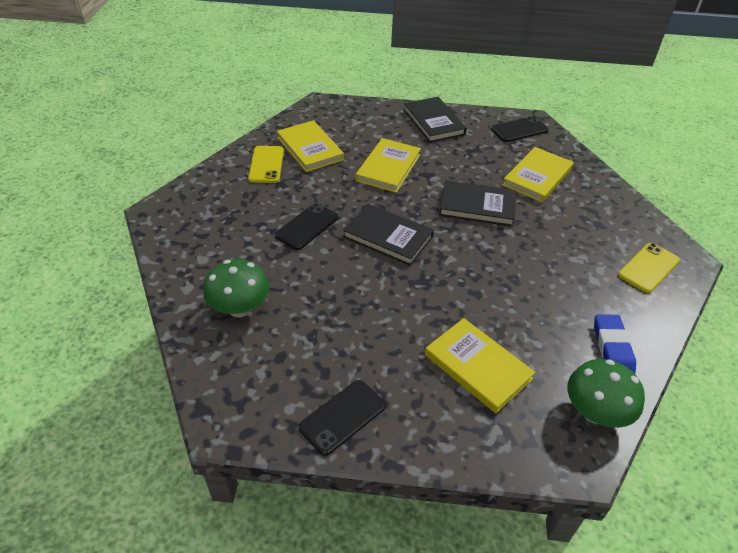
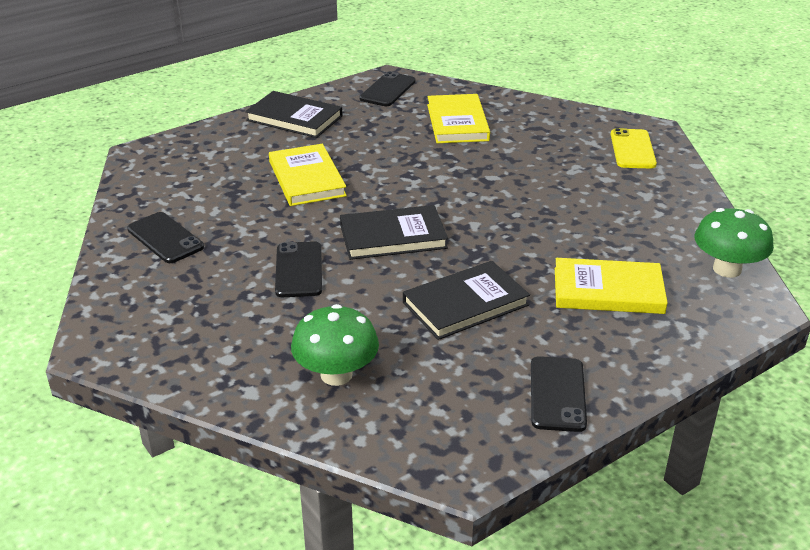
camera: 40 degrees left, 10 degrees down
(266, 165) = (165, 238): yellow phone -> black phone
(310, 149) = (194, 200): yellow book -> none
(477, 206) = (438, 171): black book -> black book (465, 304)
(612, 347) = (681, 219): blue eraser -> none

